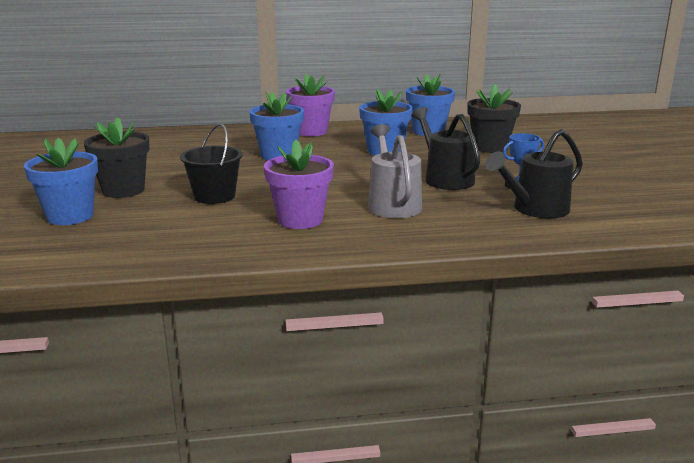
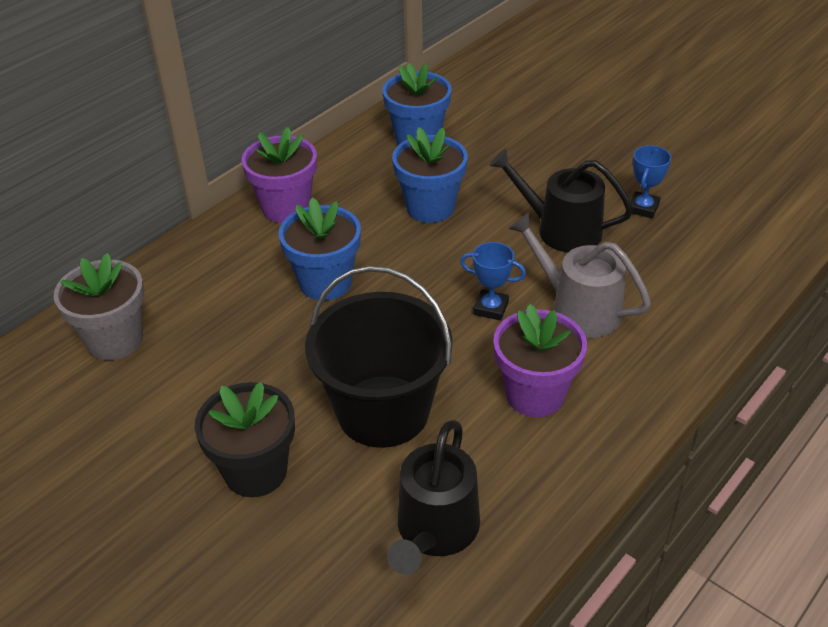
camera: 40 degrees left, 20 degrees up
(70, 216) = (279, 565): blue flower pot -> none
(156, 141) = (115, 340): none -> grey flower pot
(214, 196) = (383, 411): black bucket -> black bucket, size x1.59
(342, 188) = (491, 308): none -> blue trophy
(490, 147) = (522, 142): black flower pot -> none
(536, 209) = (701, 239): black watering can -> black watering can (435, 530)

